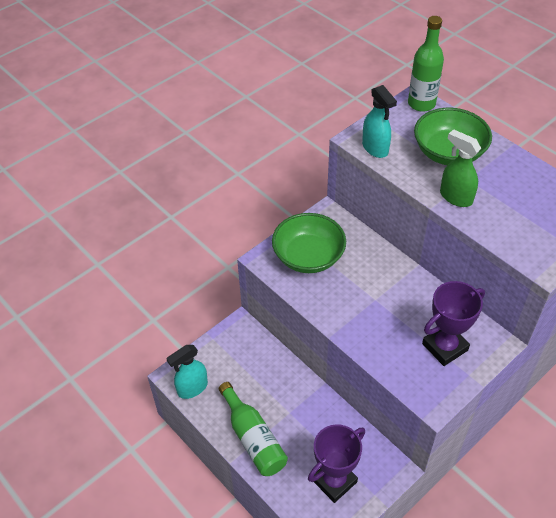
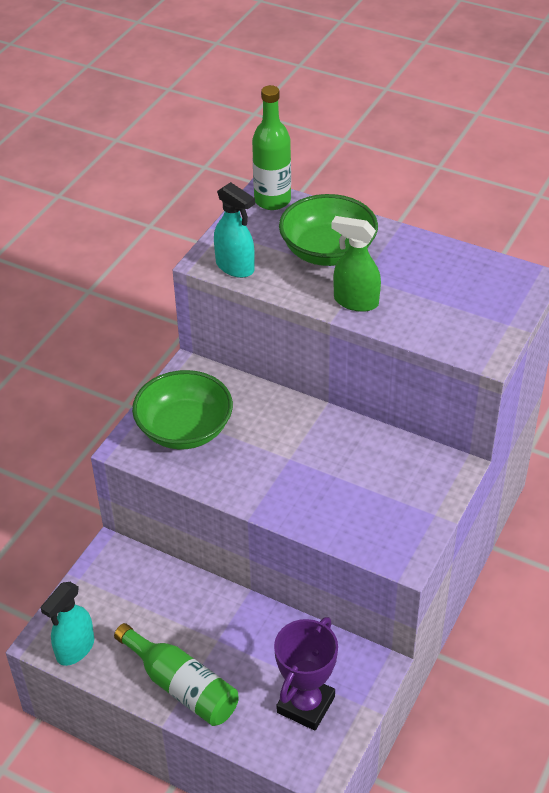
camera: 20 degrees left, 5 degrees down
(444, 347) = (395, 490): purple trophy -> none

